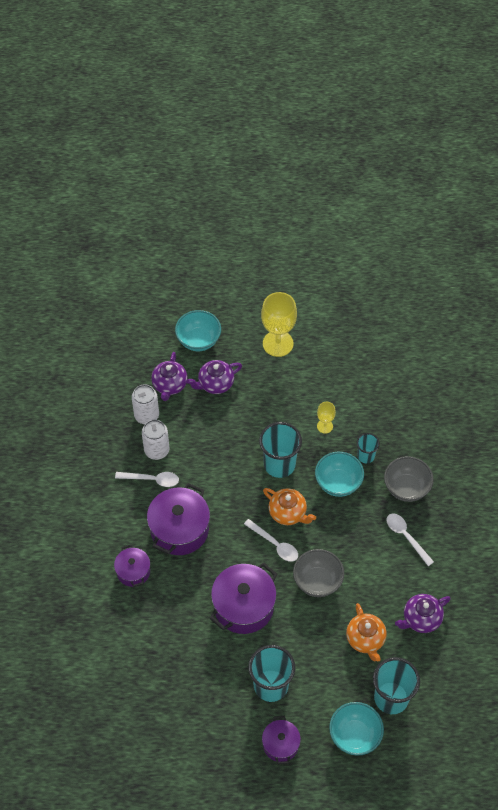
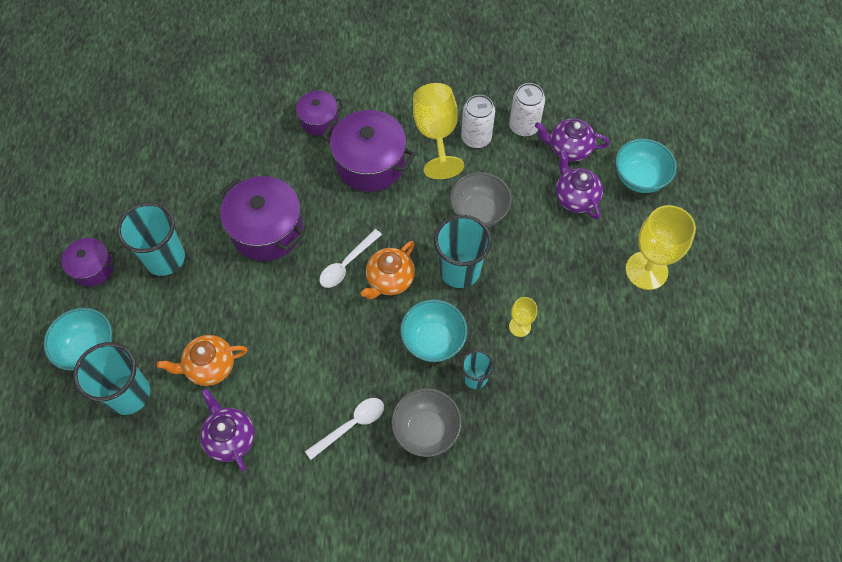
camera: 90 degrees right, 5 degrees up
(152, 479) = (436, 134): white spoon -> yellow goblet
(317, 581) = (293, 312): grey bowl -> grey bowl (478, 212)

